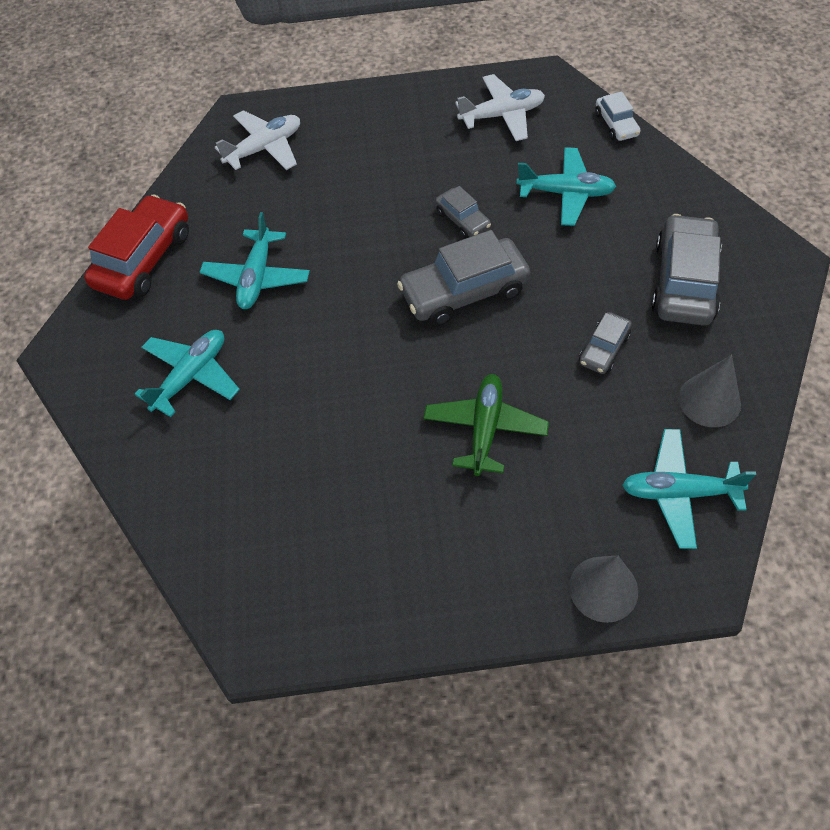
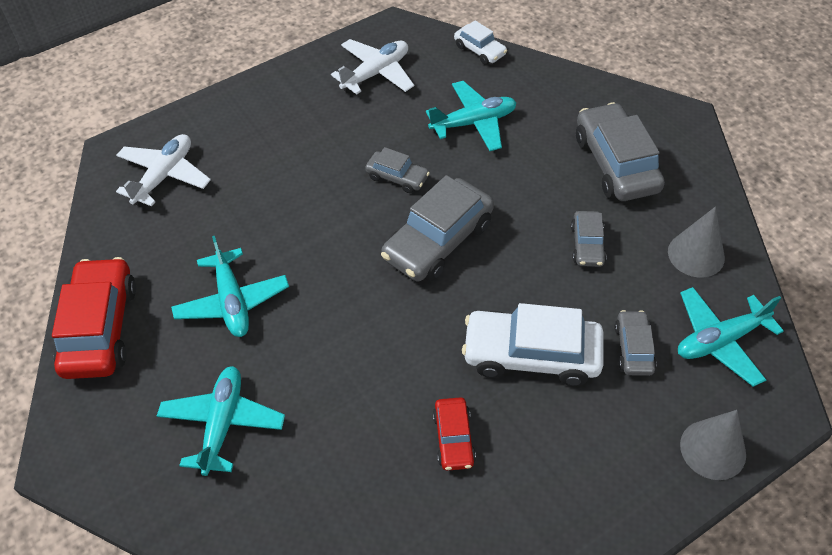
camera: 30 degrees left, 5 degrees down
(370, 471) = (453, 438): none -> red car
(485, 429) = (531, 355): green plane -> white car
(586, 463) = (633, 348): none -> grey car

